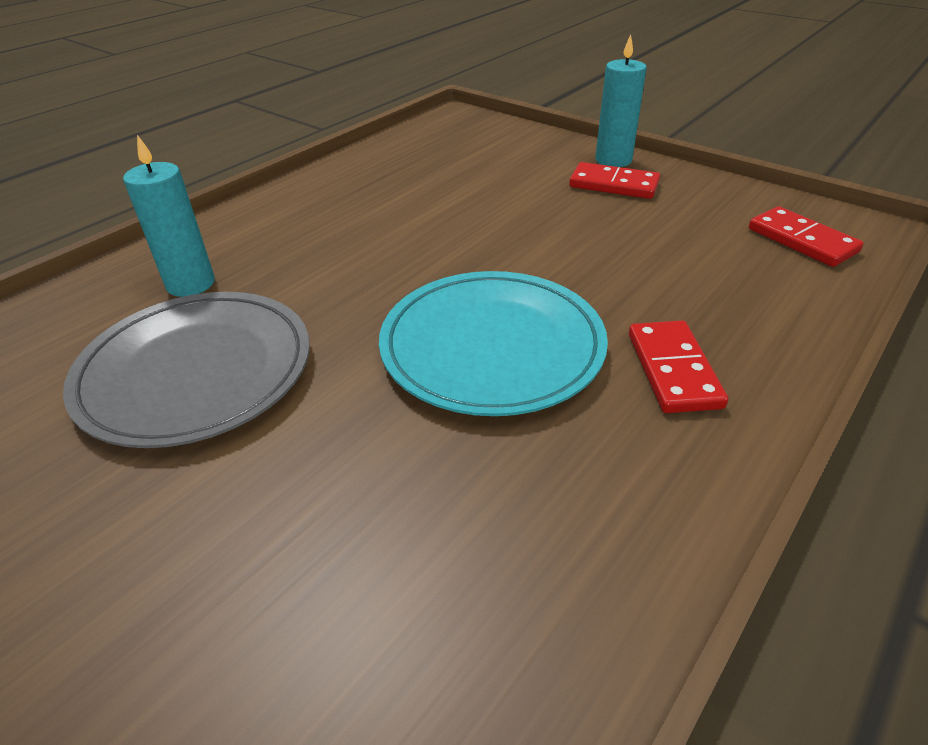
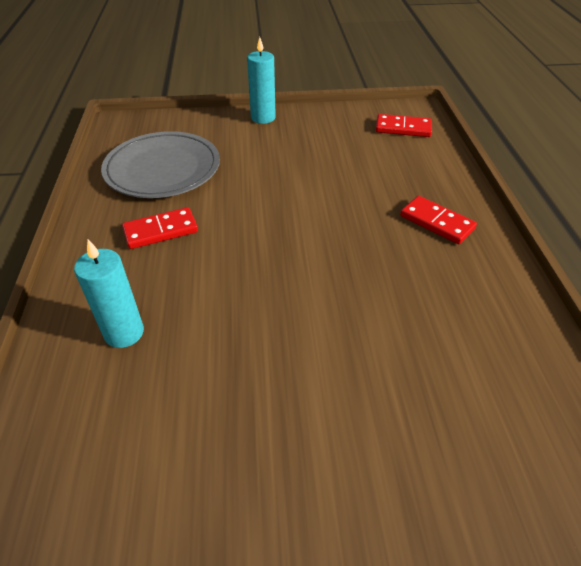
camera: 45 degrees left, 5 degrees up
(196, 372) = (224, 378): grey plate -> grey plate (162, 169)
(492, 347) = (354, 258): turquoise plate -> none
(613, 185) = (284, 134): red domino -> red domino (161, 231)

